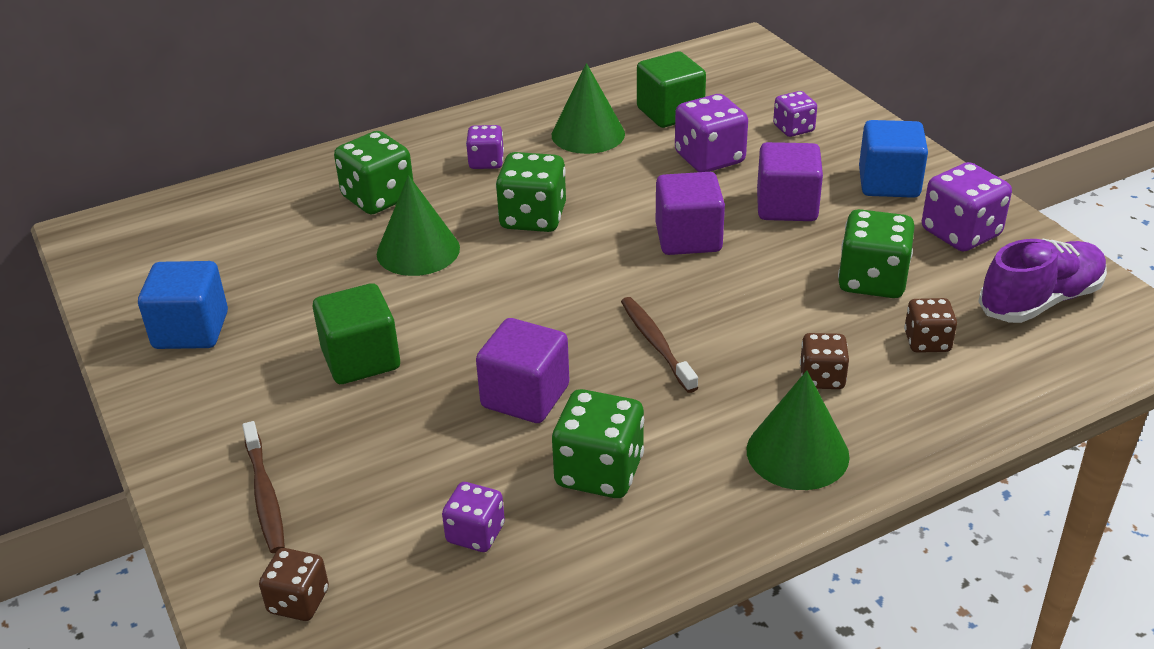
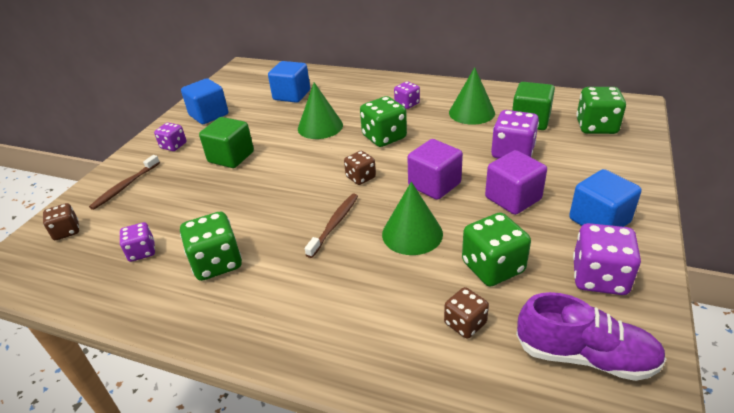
camera: 50 degrees right, 0 degrees up
(283, 232) = (292, 95): none -> blue cube
(378, 198) = (343, 98): green dice -> green dice (596, 127)
(525, 396) = (251, 210): purple cube -> none
(793, 129) = (588, 161): purple dice -> purple dice (173, 146)
(797, 453) = (298, 325): green cone -> green cone (412, 233)
(822, 378) = (375, 297): brown dice -> brown dice (360, 177)

